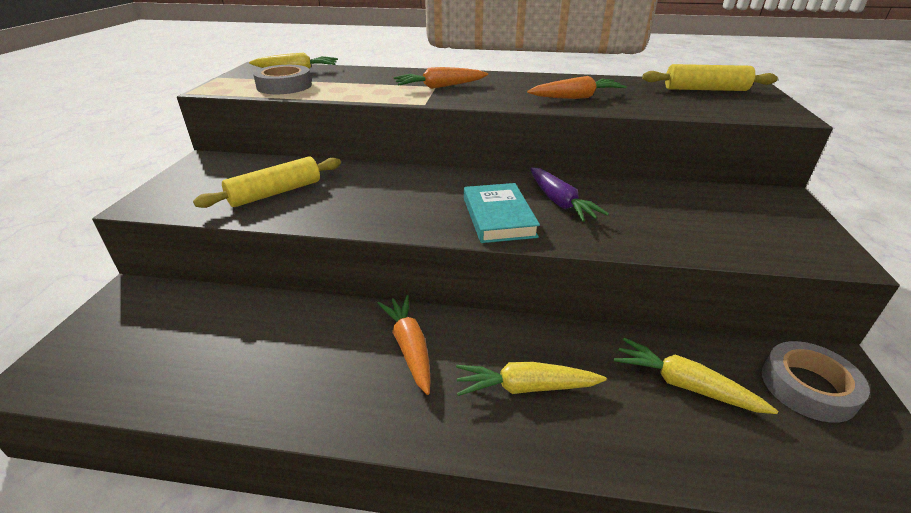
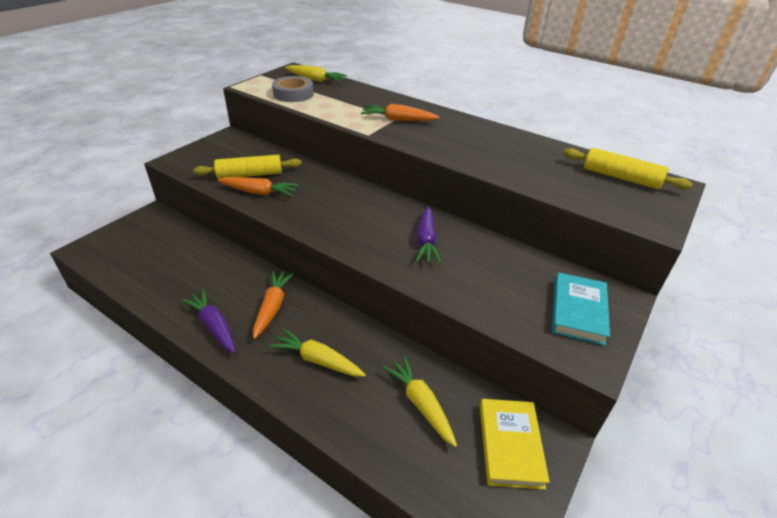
camera: 25 degrees right, 5 degrees up
(347, 403) = (214, 326): none -> purple carrot
(498, 217) = (370, 238): turquoise book -> turquoise book (578, 311)
(576, 97) = (490, 157): orange carrot -> orange carrot (259, 192)
(808, 387) = (510, 445): grey tape -> yellow book

